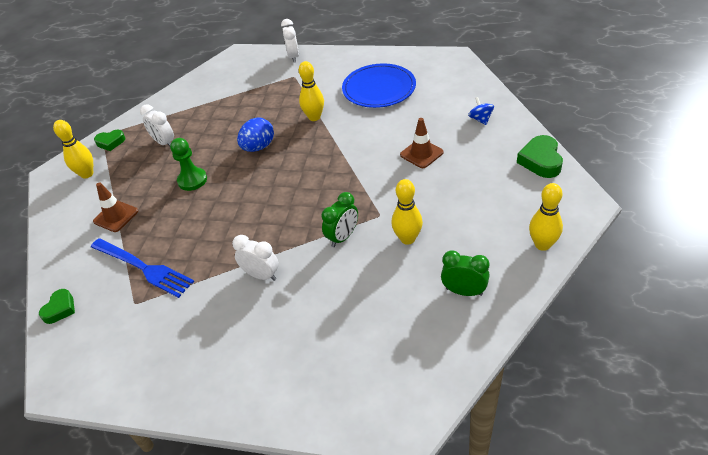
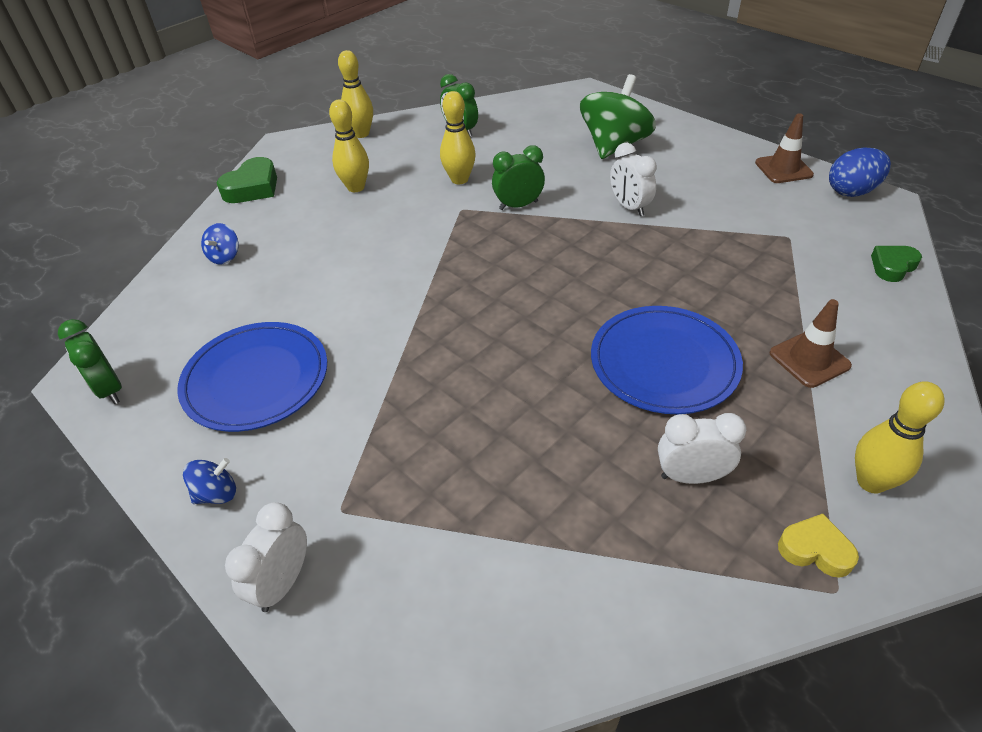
camera: 150 degrees left, 0 degrees up
(111, 142) = (815, 550): green heart -> yellow heart
(144, 268) = (771, 268): blue fork -> none
(164, 143) = (691, 476): white clock -> white clock turned 75 degrees counterclockwise
(192, 180) = (664, 363): green pawn -> blue plate
(258, 147) = (528, 369): blue egg -> blue egg (851, 191)
(313, 343) = (614, 145): none -> green spinning top
(314, 117) = (401, 379): yellow bowling pin -> yellow bowling pin (356, 187)
(343, 60) = (217, 494): none -> blue spinning top
(421, 153) = (341, 249): brown traffic cone -> brown traffic cone (783, 169)
(434, 59) = (109, 389): none -> green clock

